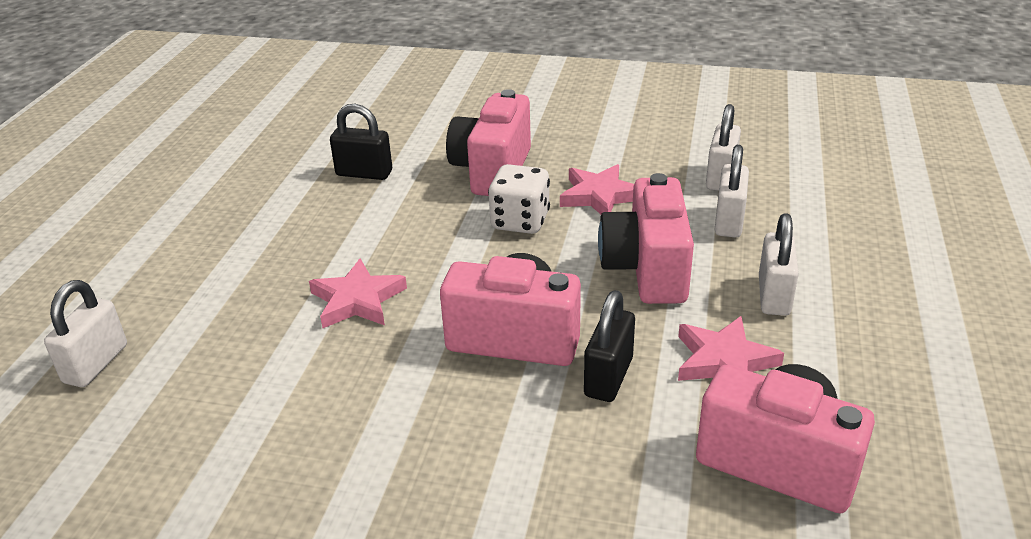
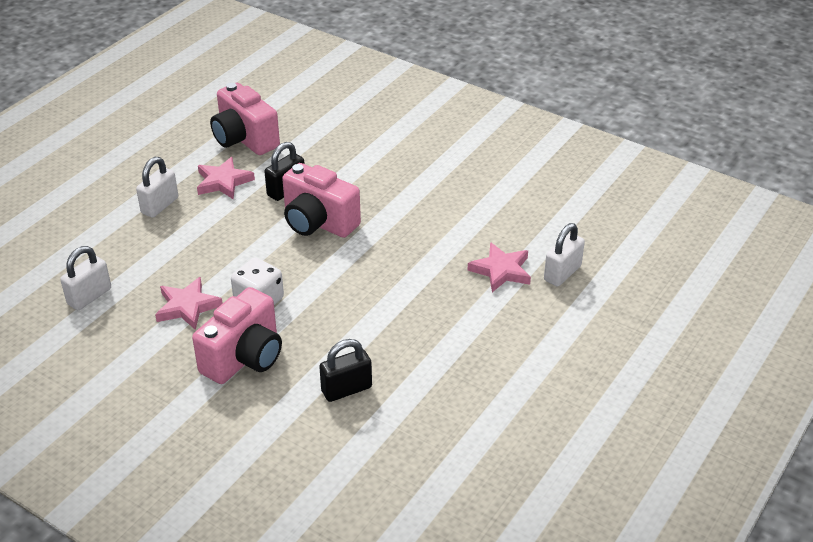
camera: 160 degrees left, 5 degrees up
(357, 300) = (397, 271): pink star -> pink star (501, 270)
(364, 173) = (346, 389): black padlock -> black padlock turned 60 degrees counterclockwise
(647, 269) = (211, 241): pink camera -> none
(729, 221) = (127, 259): white padlock -> none

